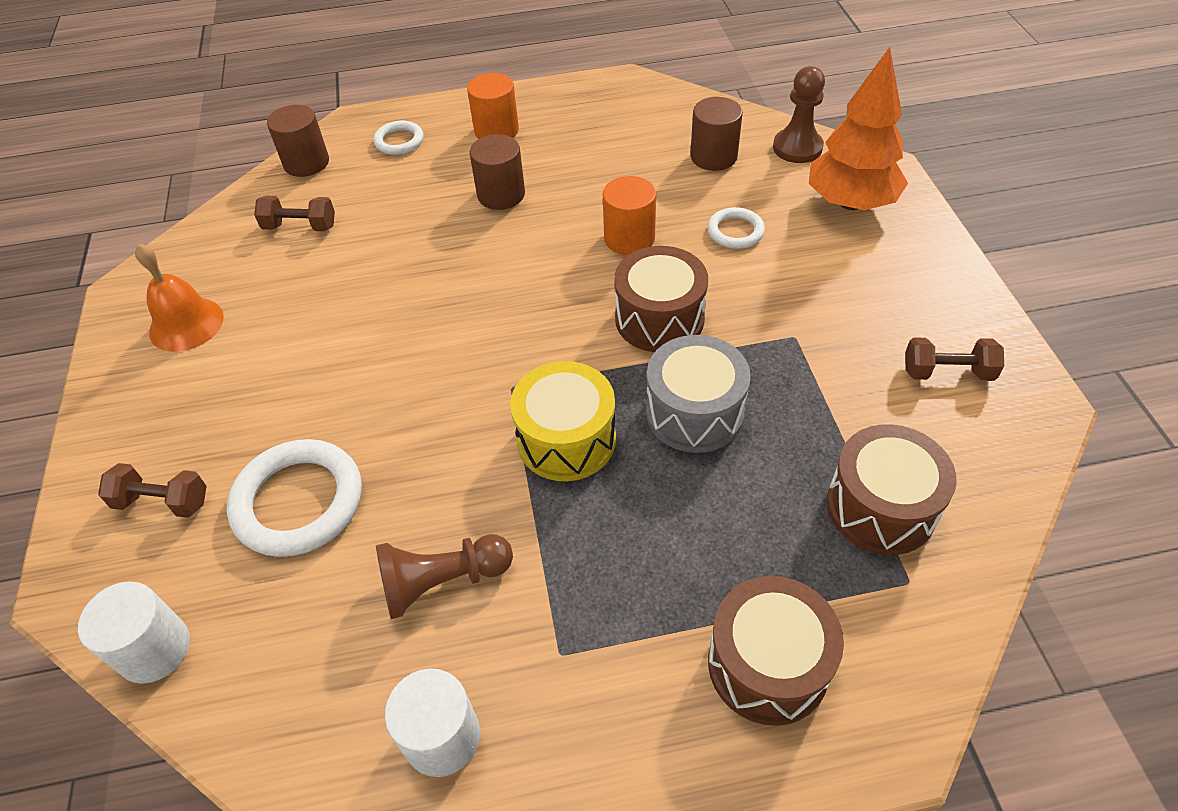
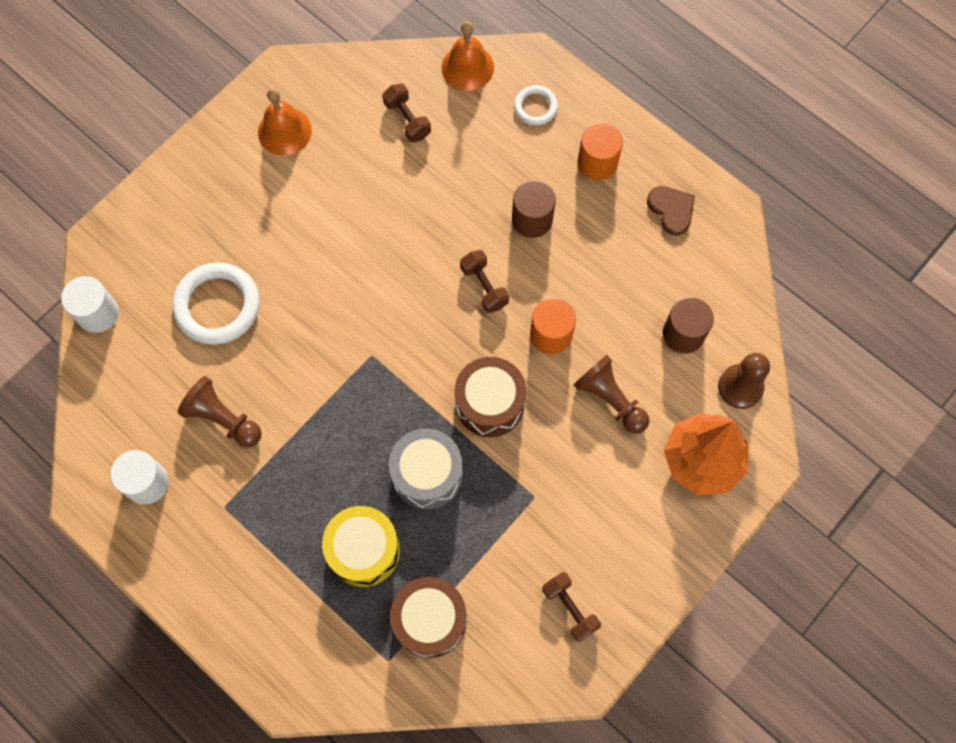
camera: 50 degrees right, 20 degrees up
(162, 502) = (170, 238): brown dumbbell -> brown dumbbell (484, 286)
(306, 163) = (467, 67): brown cylinder -> orange bell
(566, 439) = (356, 415): yellow drum -> yellow drum (364, 550)
(590, 111) = (671, 210): none -> brown heart
(735, 231) = (610, 399): white ring -> brown pawn
(768, 665) = (287, 613): brown drum -> none

